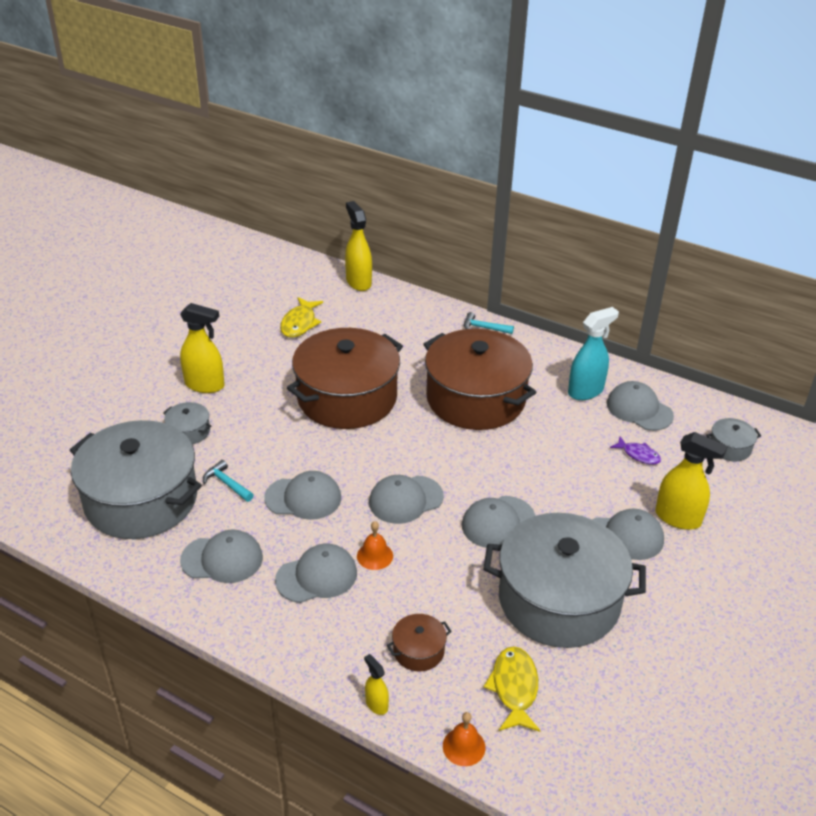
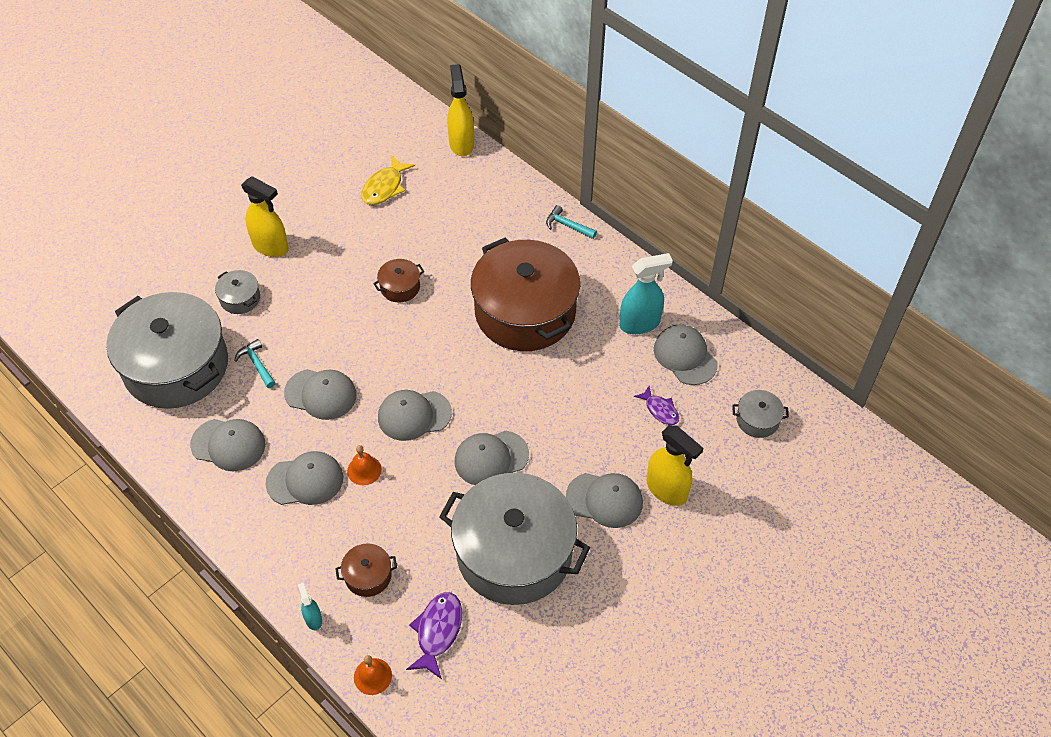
camera: 15 degrees right, 15 degrees up
(347, 398) = (400, 287): brown pot -> brown pot, size x0.40
(376, 704) = (313, 619): yellow spray bottle -> turquoise spray bottle
(514, 688) = (438, 632): yellow fish -> purple fish

